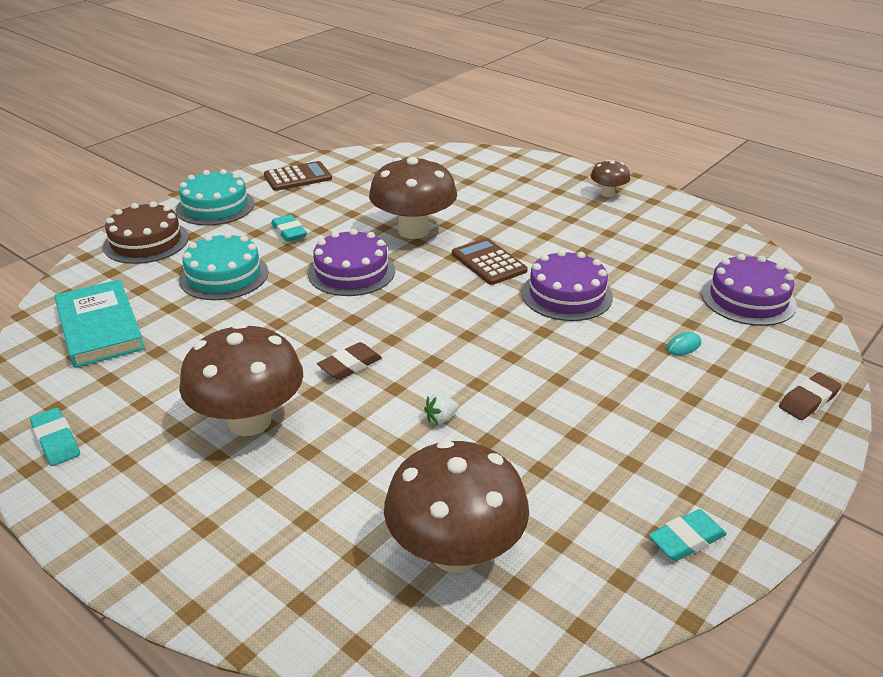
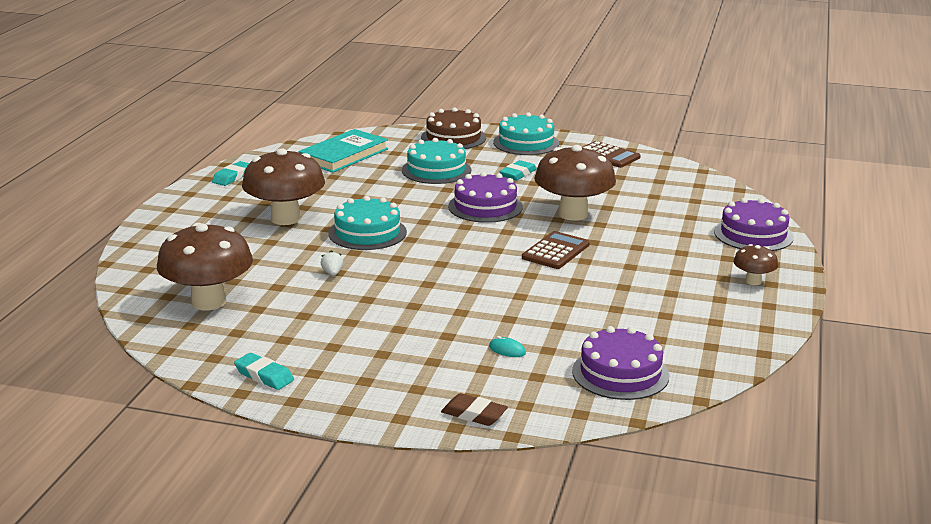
camera: 65 degrees right, 10 degrees down
(350, 365) = (367, 233): brown eraser -> turquoise cake
(441, 418) = (332, 273): white strawberry -> white strawberry turned 45 degrees clockwise
(566, 295) = (538, 290): purple cake -> purple cake (753, 234)

